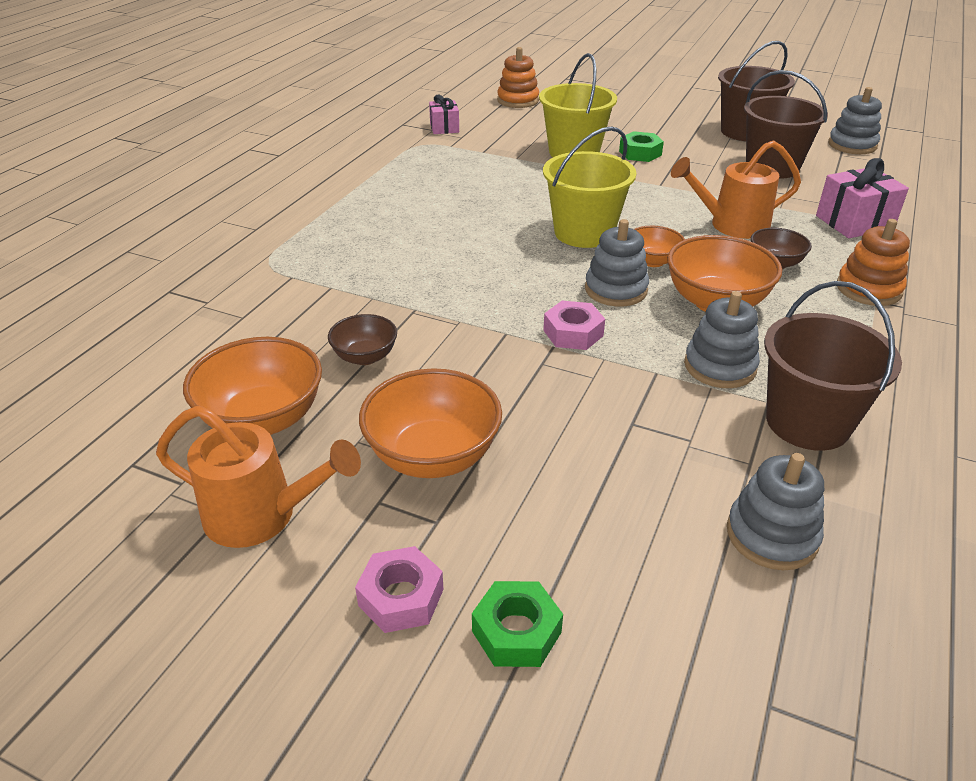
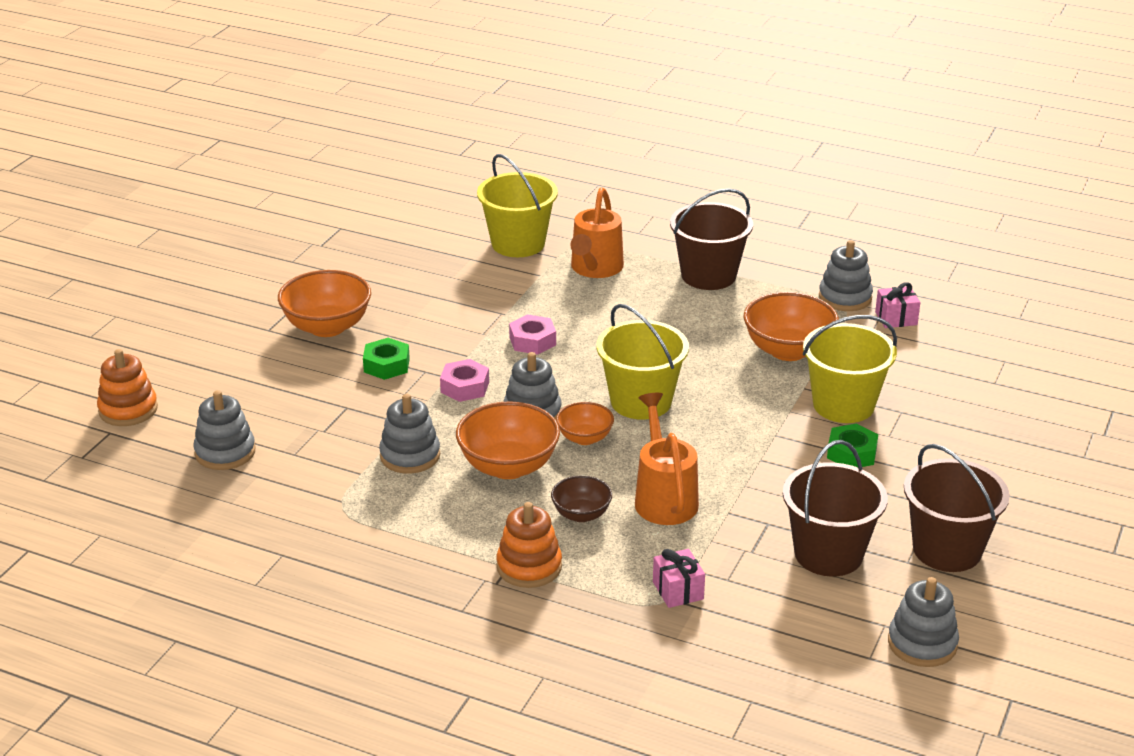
camera: 90 degrees right, 5 degrees down
(249, 302) = (518, 243): none -> yellow bucket
(263, 419) = (375, 264): orange bowl -> orange bowl (788, 350)
(263, 515) = (287, 274): orange watering can -> orange watering can (595, 269)
(365, 357) = (441, 296): brown bowl -> none
(401, 597) = (214, 320): pink nut -> pink nut (532, 341)
(408, 143) = (845, 297): none -> grey stacking toy
(516, 632) = (181, 356): green nut -> green nut (386, 365)
(518, 100) = (1006, 369): orange stacking toy -> orange stacking toy (128, 410)
(807, 422) = (333, 488): brown bucket -> brown bucket (708, 275)
(854, 222) = (678, 590): pink gift -> pink gift, size x0.63

